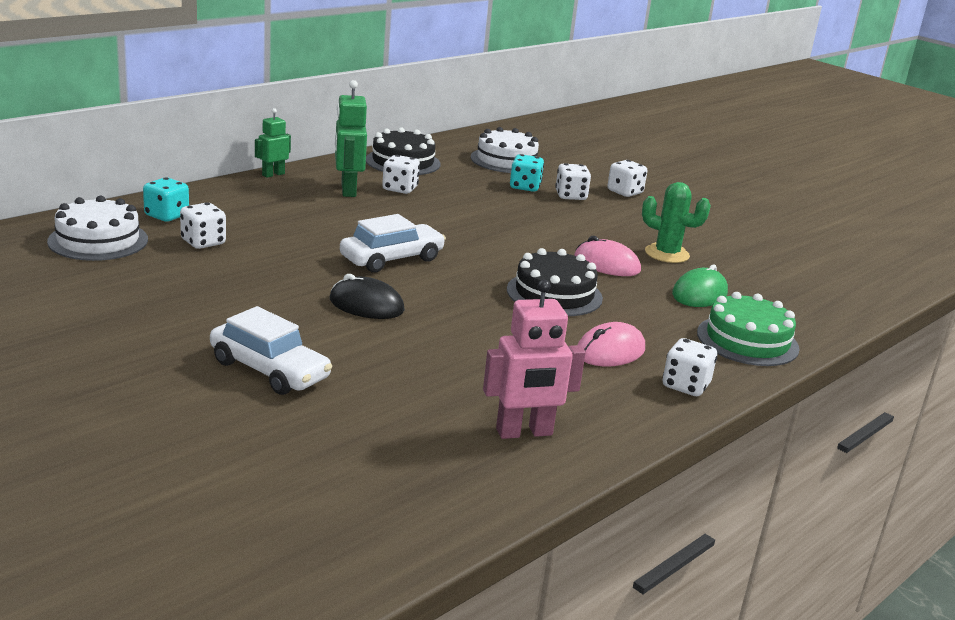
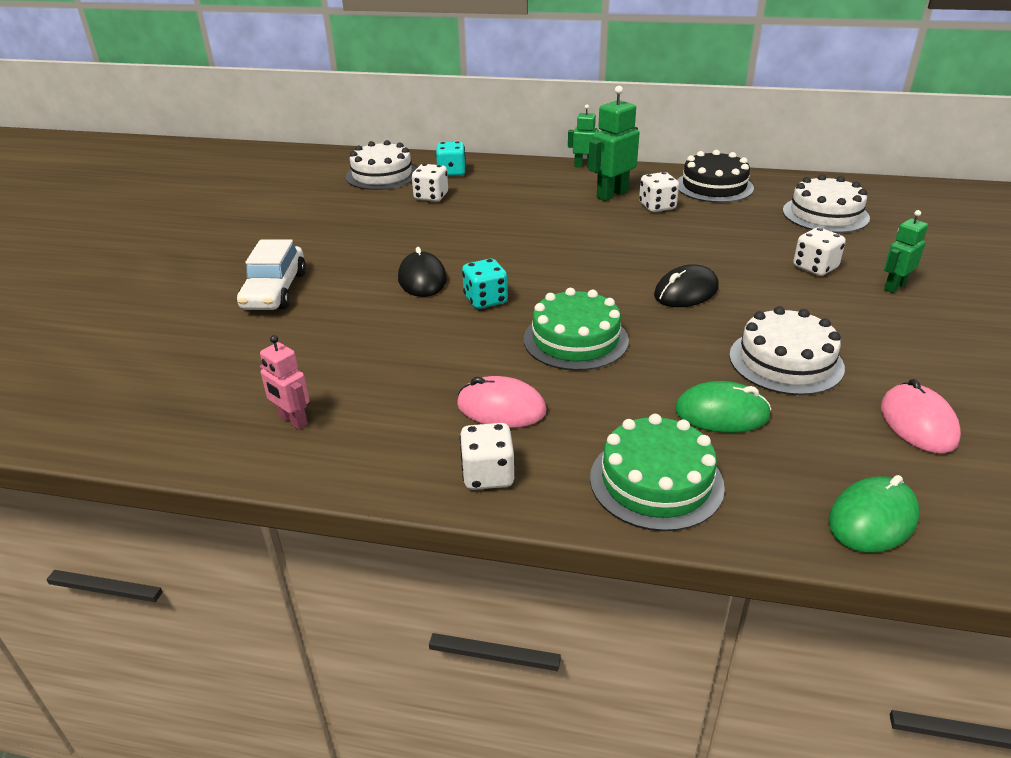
camera: 60 degrees right, 10 degrees up
(392, 259) = (518, 256): white car -> none
(524, 432) = (292, 420): pink robot -> pink robot, size x0.62
(525, 187) = (783, 243): turquoise dice -> turquoise dice (485, 300)
(543, 238) = (686, 292): none -> black mouse
(554, 294) = (575, 339): black cake -> green cake
(606, 264) = (691, 340): pink mouse -> pink mouse (918, 423)
(625, 192) = (894, 286): white dice -> green robot
(667, 254) = (785, 361): green cactus -> white cake
(833, 306) = (872, 519): none -> green mouse

